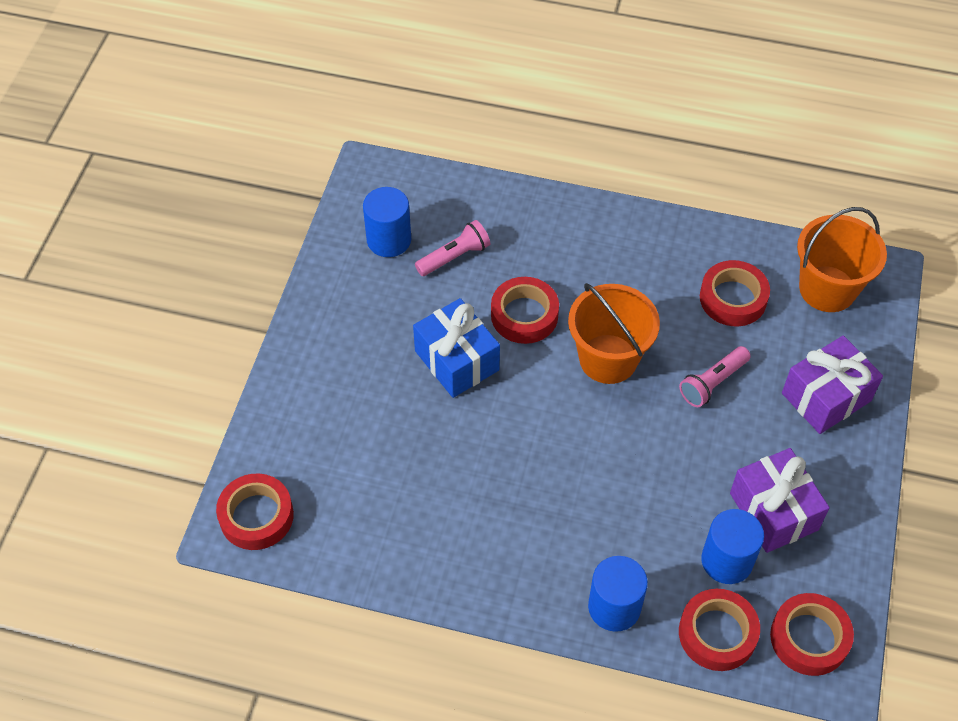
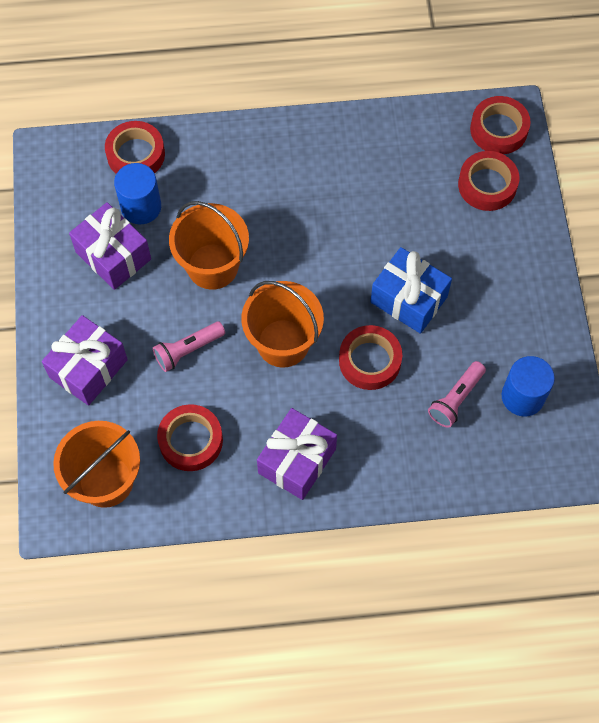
camera: 160 degrees right, 10 degrees up
(614, 607) = (214, 149): blue cylinder -> none
(632, 251) = (297, 461): none -> purple gift
(660, 462) = (212, 266): none -> orange bucket
(712, 383) = (188, 350): pink flashlight -> pink flashlight turned 150 degrees counterclockwise
(809, 638) = (69, 172): red tape -> red tape (487, 185)

